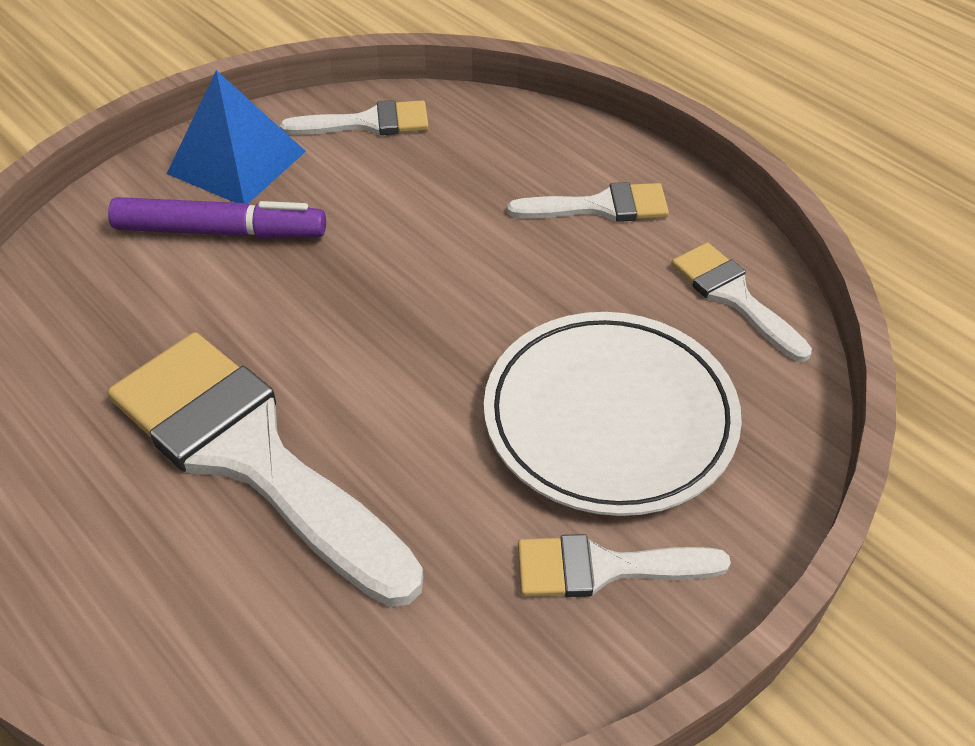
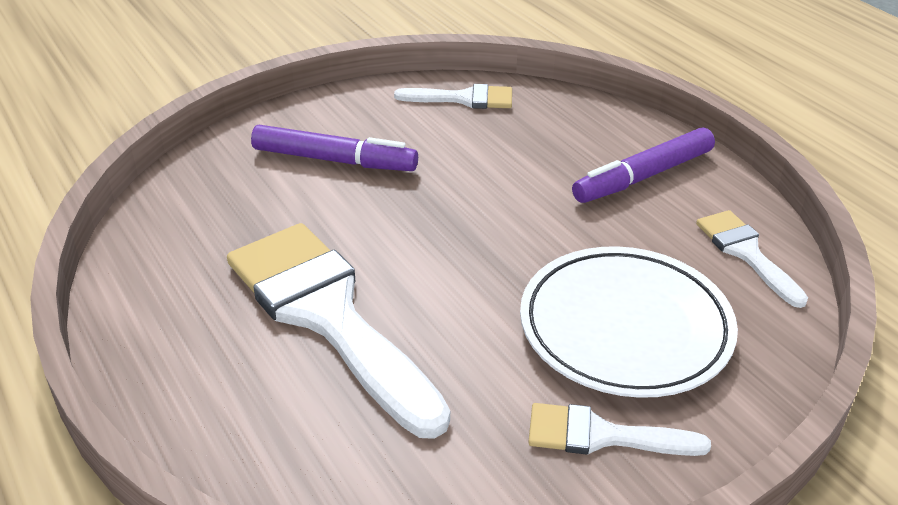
camera: 10 degrees right, 10 degrees down
(237, 162) = (356, 115): blue pyramid -> none
(600, 207) = (643, 176): white brush -> purple marker

